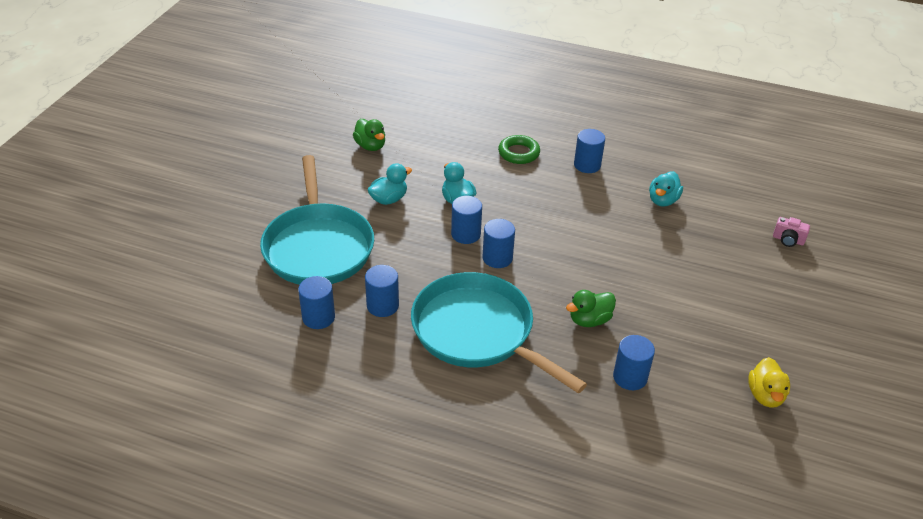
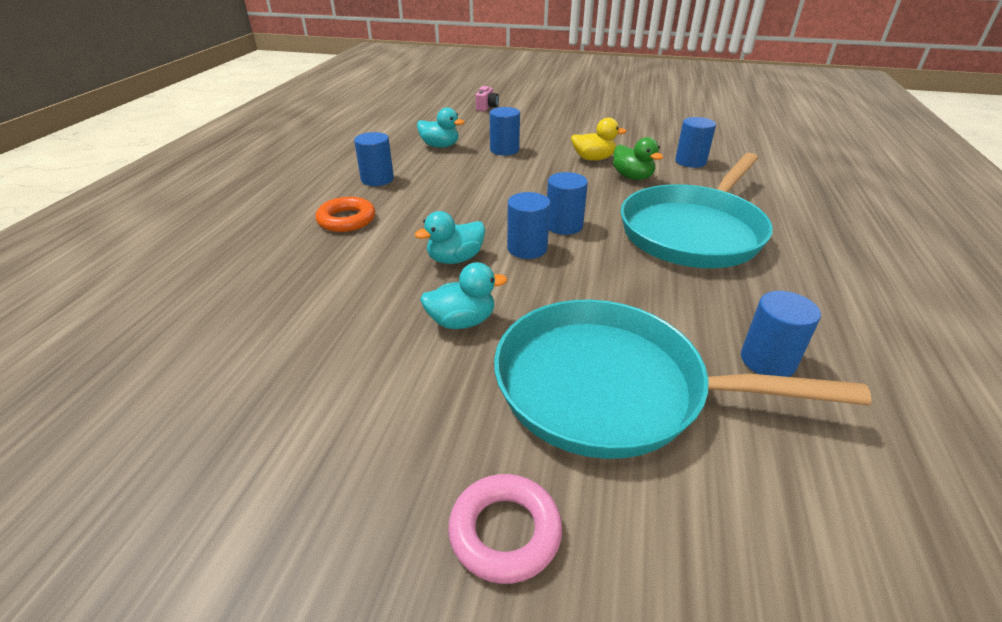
camera: 95 degrees left, 5 degrees down
(252, 203) = (505, 532): none -> pink ring
(318, 247) = (610, 388): turquoise pan -> turquoise pan turned 150 degrees counterclockwise
(370, 146) = (300, 361): green duck -> none
(382, 305) = (700, 302): blue cylinder -> blue cylinder (504, 150)
(389, 199) = (462, 321): turquoise duck -> turquoise duck turned 120 degrees clockwise
(518, 153) = (346, 220): green ring -> orange ring
(765, 395) = (667, 121): yellow duck -> yellow duck (593, 159)

